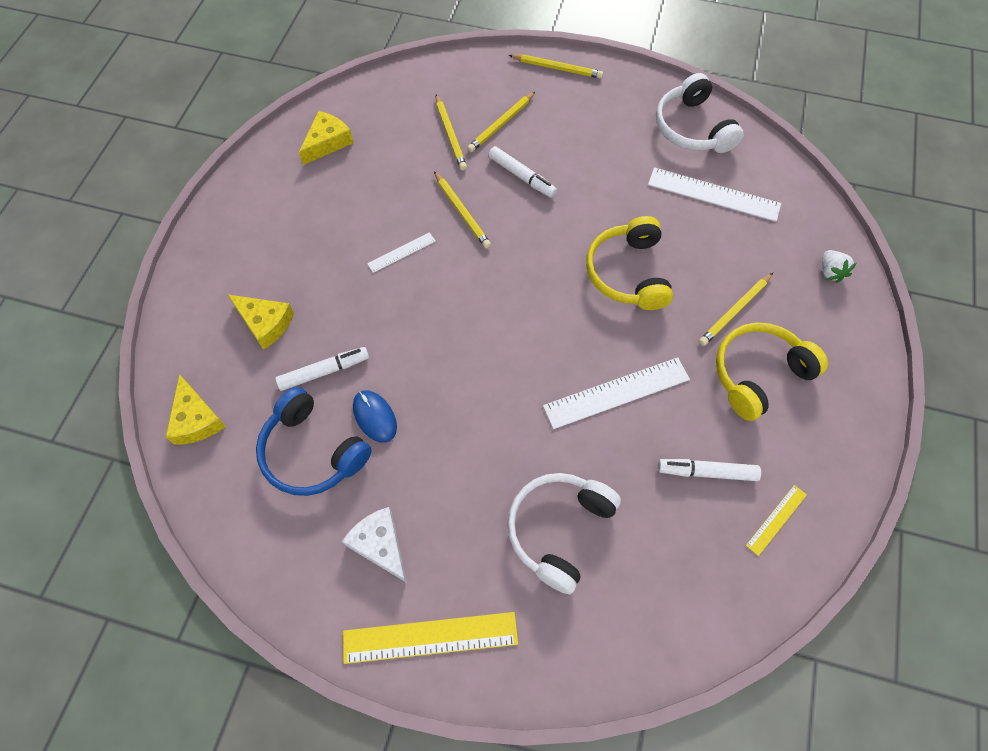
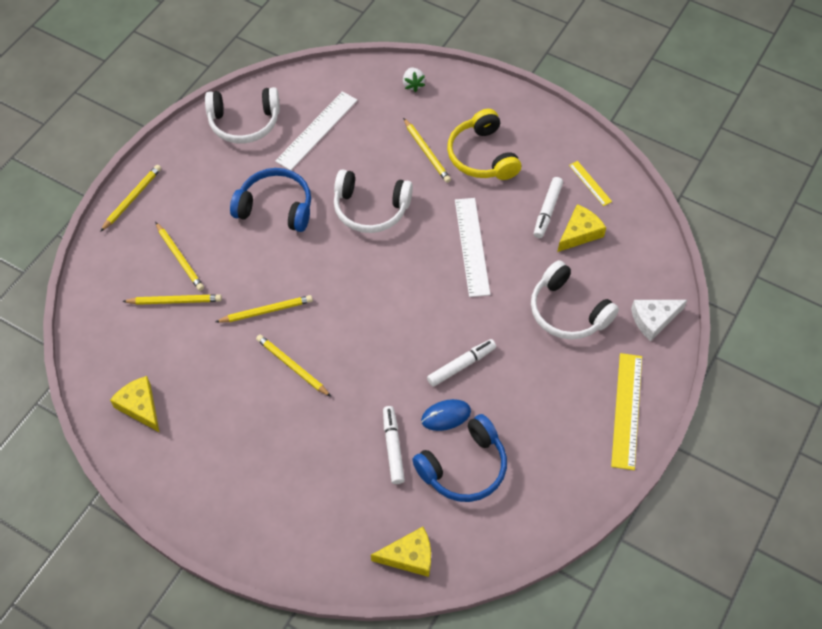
camera: 75 degrees left, 5 degrees down
(265, 323) = (330, 488): yellow cheese -> yellow cheese (579, 233)
(380, 544) = (552, 431): white cheese -> white cheese (653, 319)
(401, 252) = (292, 366): white ruler -> yellow pencil
(522, 176) = (246, 257): white marker -> white marker (461, 365)
(593, 185) = (275, 207): none -> blue headphones
(628, 273) = (370, 209): yellow headphones -> white headphones
(830, 272) = (413, 84): white strawberry -> white strawberry turned 75 degrees clockwise

